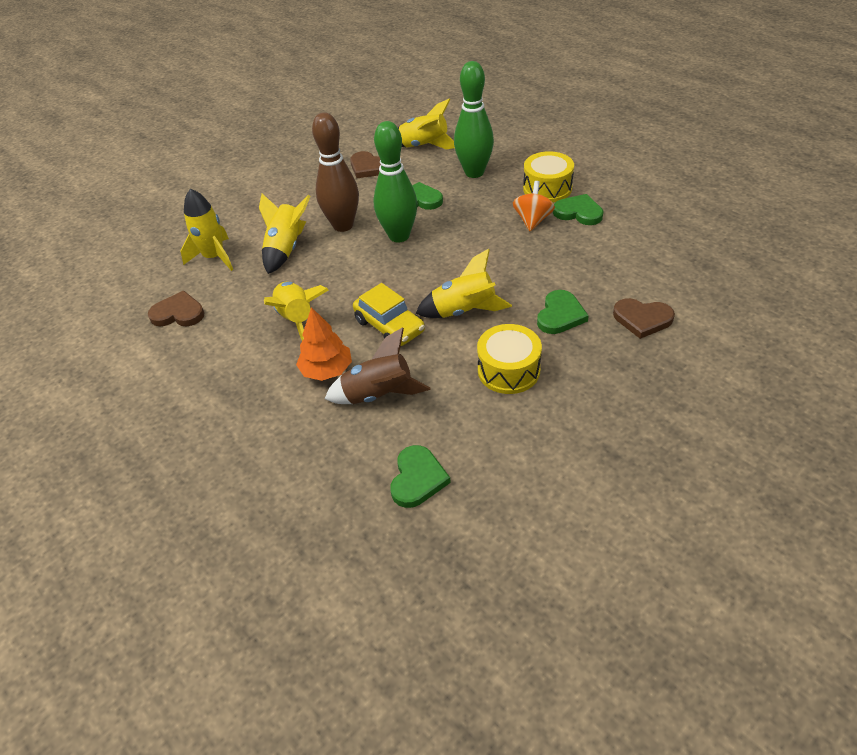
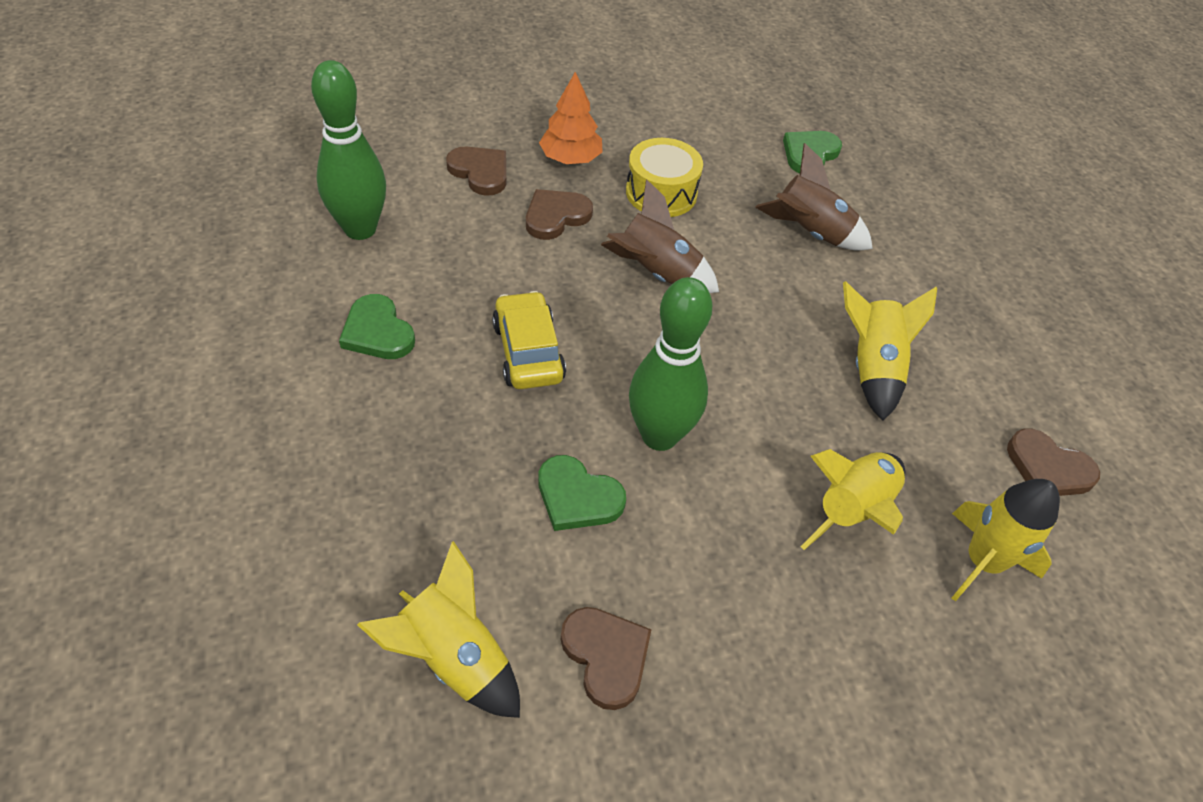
camera: 160 degrees left, 5 degrees up
(326, 370) = (857, 284): orange tree -> orange tree (570, 158)
(343, 225) = (736, 512): brown bowling pin -> none
(389, 326) = (757, 299): yellow car -> yellow car (528, 352)
(464, 311) = (656, 273): yellow rocket -> brown rocket
(474, 172) = (434, 511): green bowling pin -> green bowling pin (360, 229)
(532, 220) = (450, 354): orange spinning top -> none
(547, 188) = (365, 401): yellow drum -> none
(560, 315) = (556, 216): green heart -> brown heart

